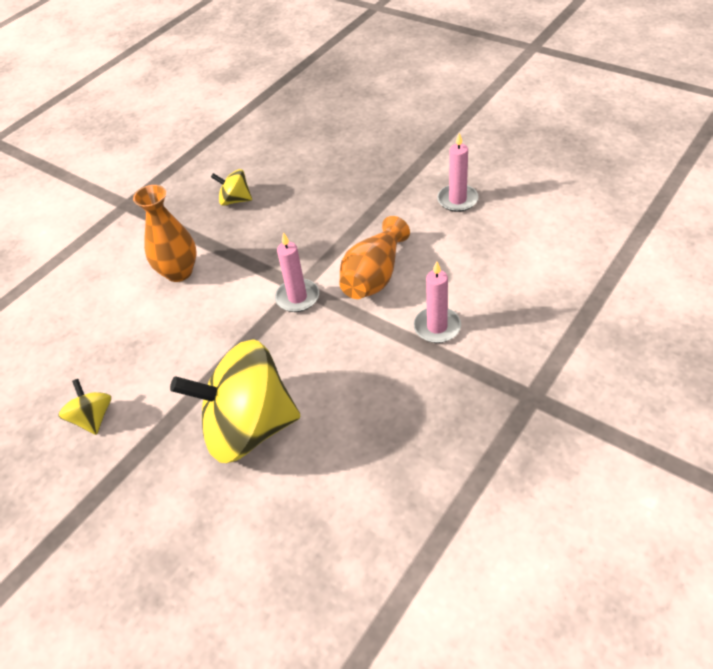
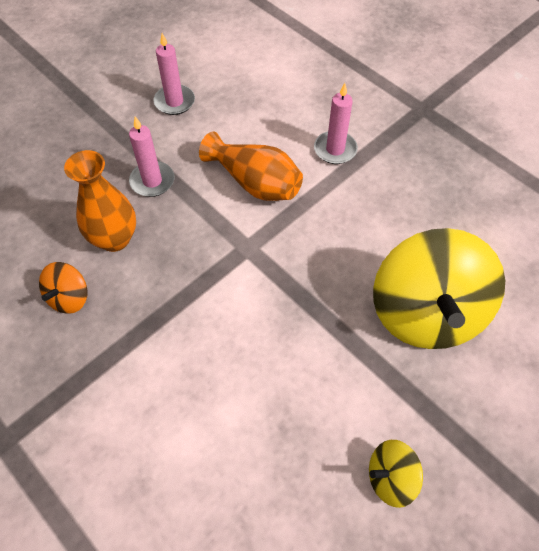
camera: 85 degrees left, 10 degrees up
(179, 272) = (177, 371): orange vase -> orange vase (114, 239)
(235, 200) = (69, 298): yellow spinning top -> orange spinning top
(297, 297) = (263, 251): pink candle -> pink candle (152, 181)

